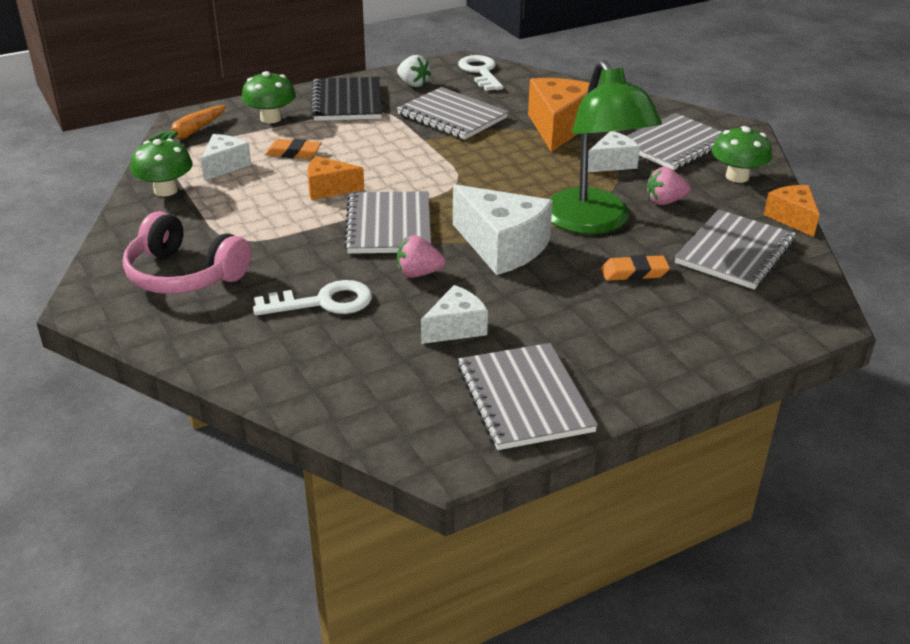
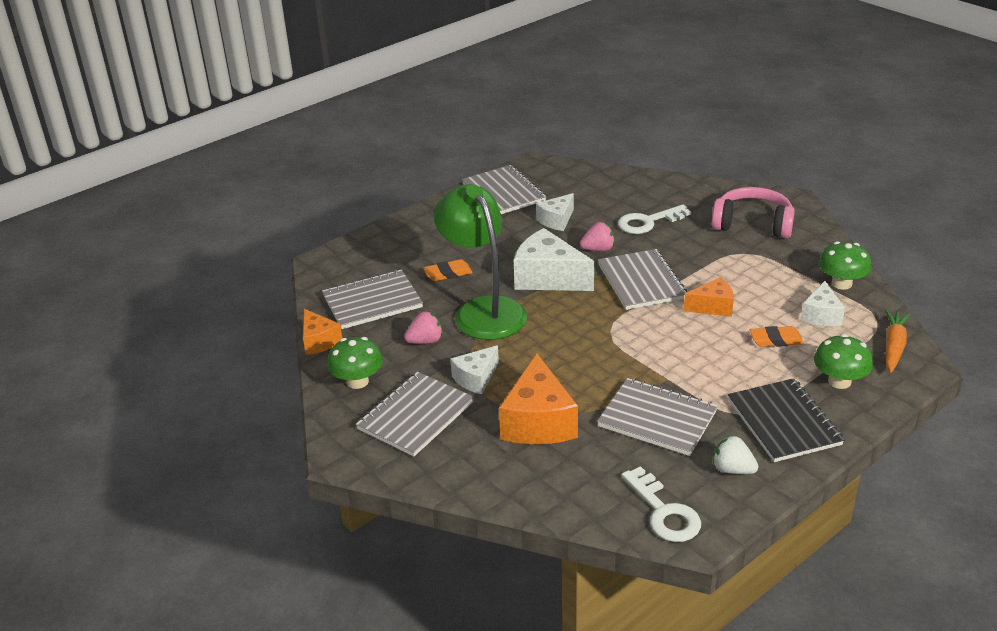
camera: 170 degrees right, 0 degrees up
(735, 252) = (372, 302): grey notebook -> grey notebook turned 45 degrees clockwise

